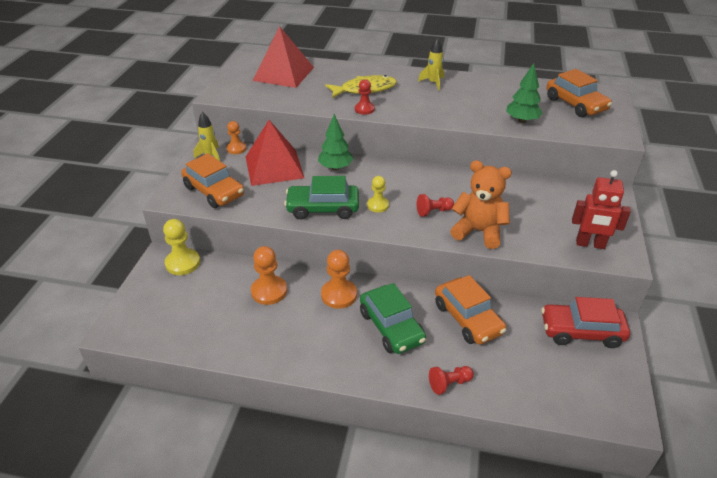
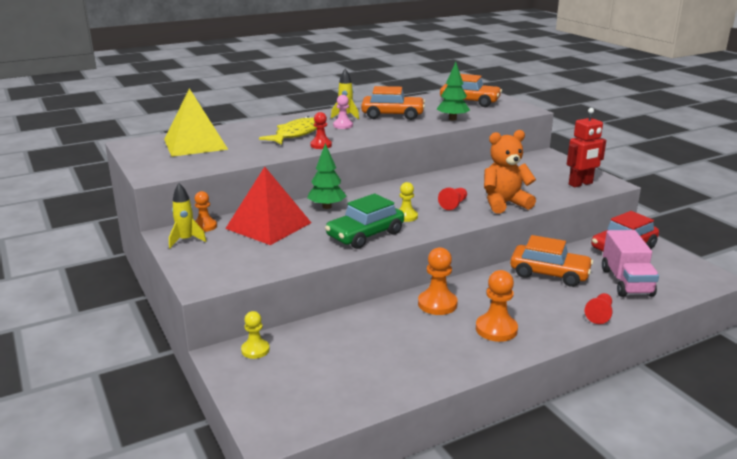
camera: 40 degrees left, 15 degrees down
(183, 263) = (255, 350): yellow pawn -> yellow pawn, size x0.64
(214, 191) = (240, 262): orange car -> orange car (392, 115)
(269, 291) = (375, 329): orange pawn -> orange pawn (496, 329)
(283, 74) = (195, 144): red pyramid -> yellow pyramid
(391, 327) = (509, 304): green car -> none
(414, 93) = (343, 125): none -> pink pawn
(526, 368) = (626, 282): none -> pink truck

